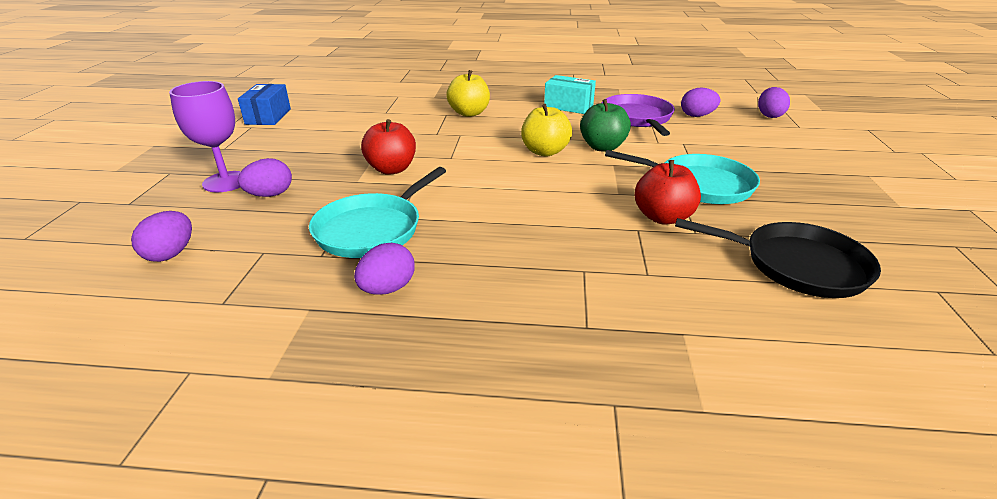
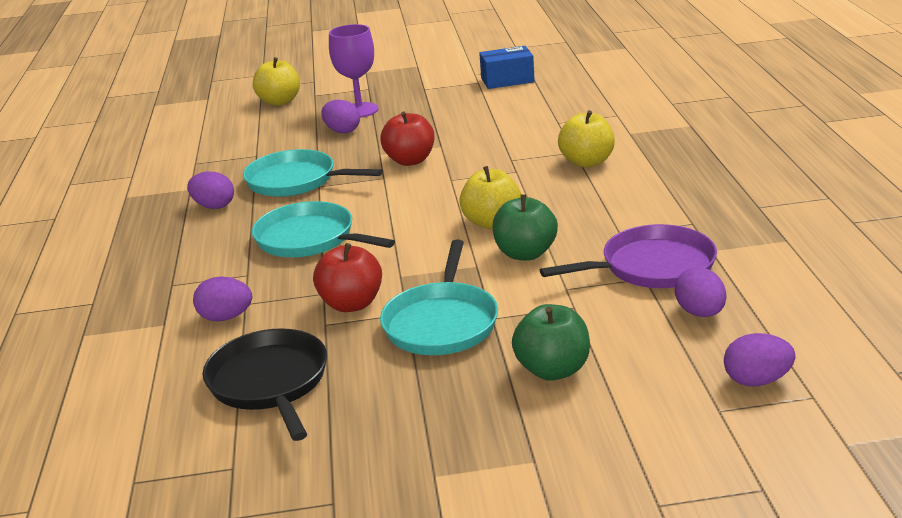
camera: 80 degrees right, 5 degrees down
(106, 227) = (279, 101): none -> yellow apple
(171, 254) = (249, 130): purple egg -> purple egg (226, 317)
(522, 230) = (309, 239): none -> turquoise pan
(568, 106) = (663, 214): turquoise box -> none
(764, 158) = (553, 370): none -> green apple
(798, 265) = (270, 382): black pan -> black pan turned 150 degrees clockwise

